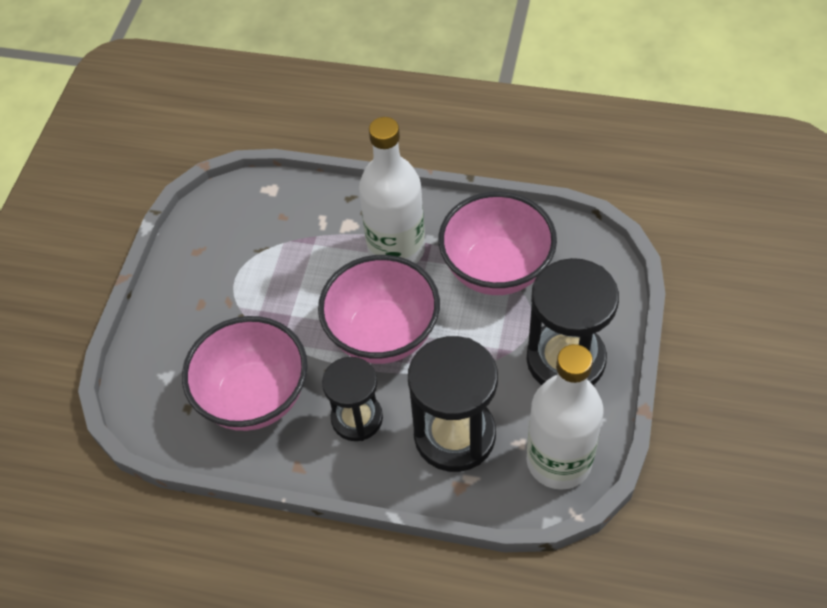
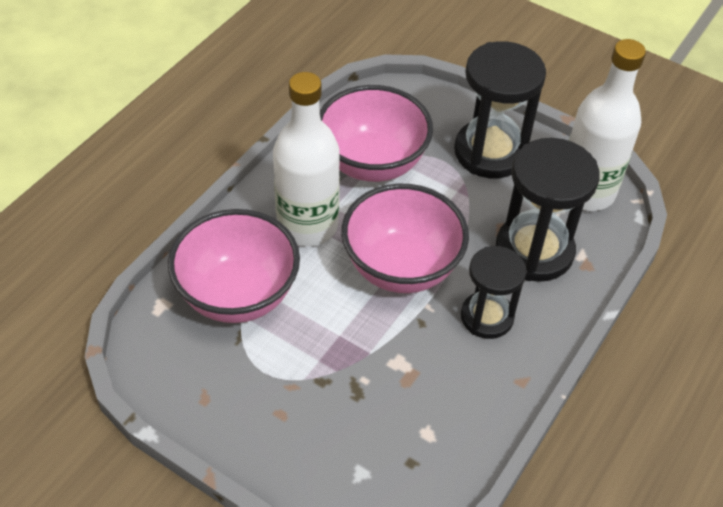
camera: 75 degrees left, 5 degrees down
(254, 397) = (425, 395): pink bowl -> pink bowl (238, 295)

